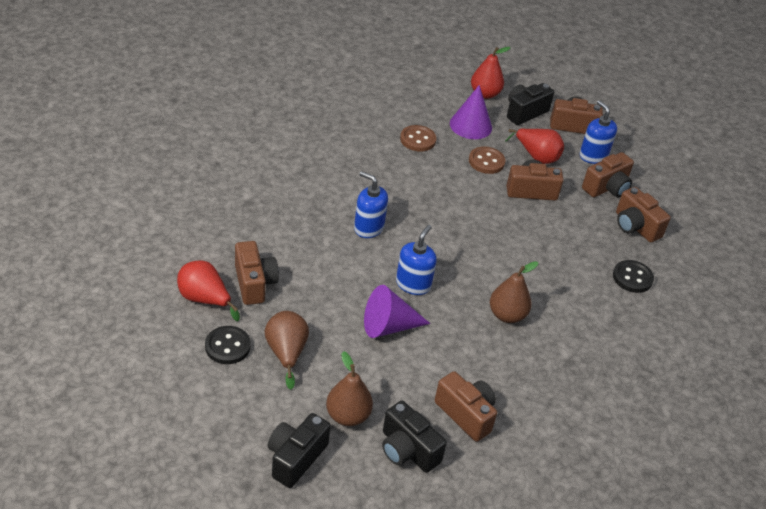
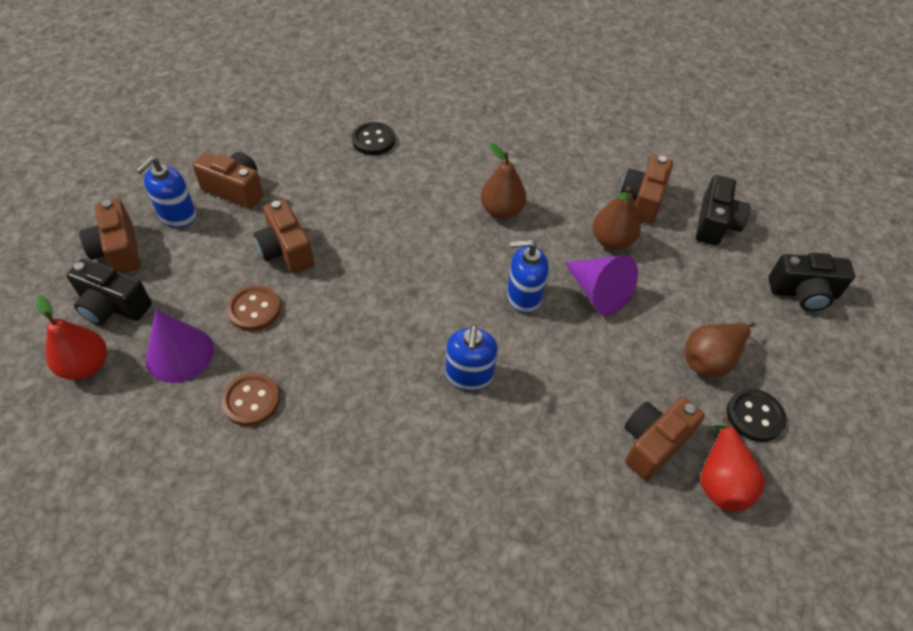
camera: 115 degrees left, 10 degrees up
(348, 416) = (726, 277): brown pear -> brown pear (612, 241)
(536, 156) = (212, 265): red pear -> none
(635, 226) = (290, 154): brown camera -> none

